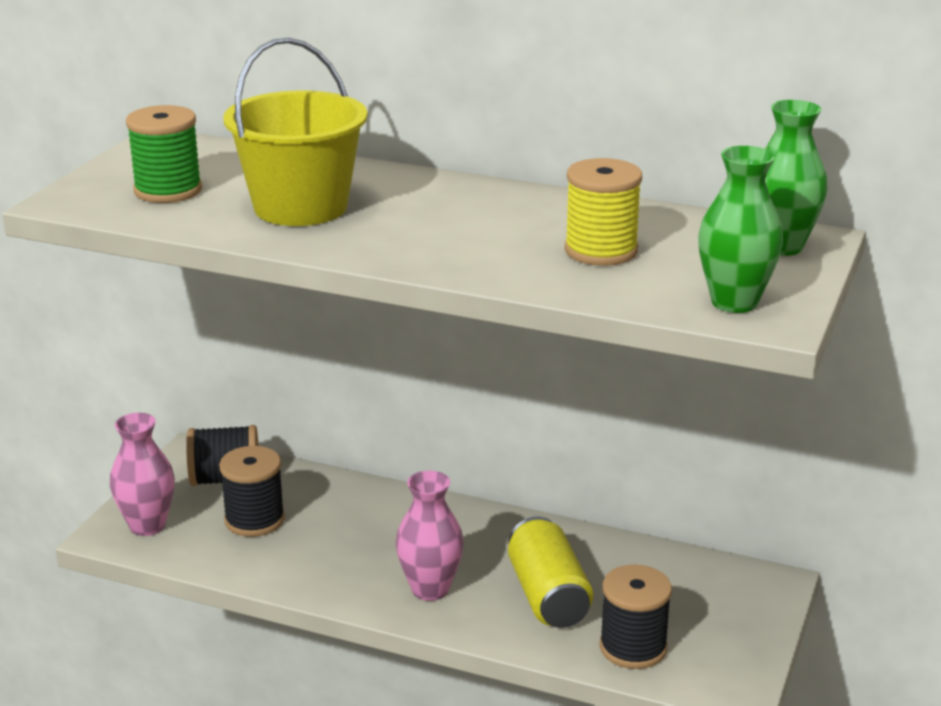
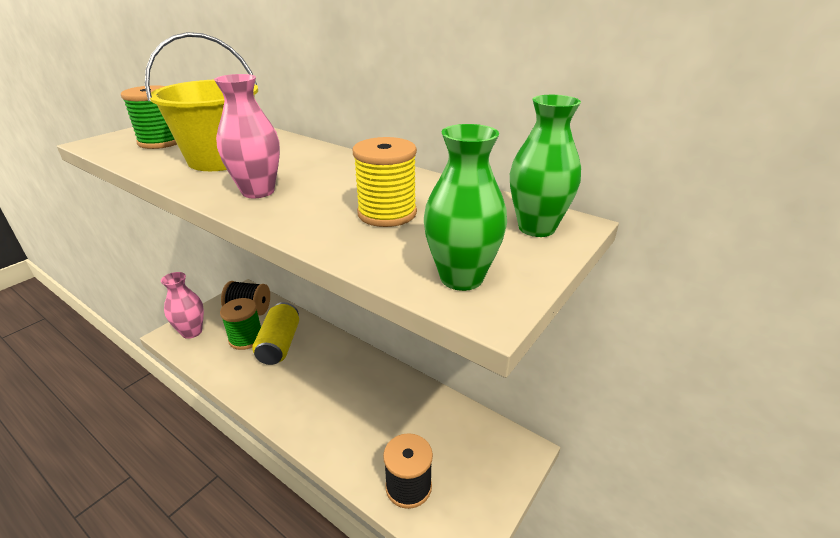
camera: 15 degrees right, 5 degrees up
(254, 520) = (246, 338): black spool -> green spool
(430, 589) = (309, 407): pink vase -> pink vase (258, 191)
(548, 596) = (375, 428): yellow can -> yellow can (279, 344)

